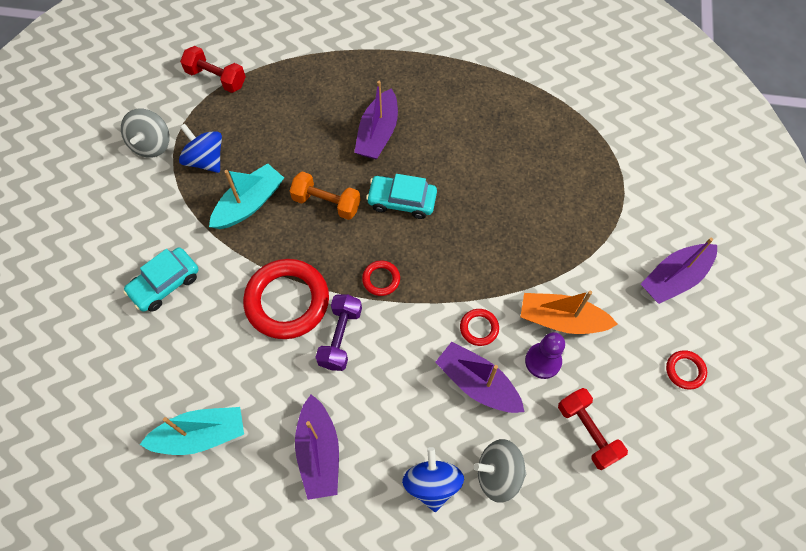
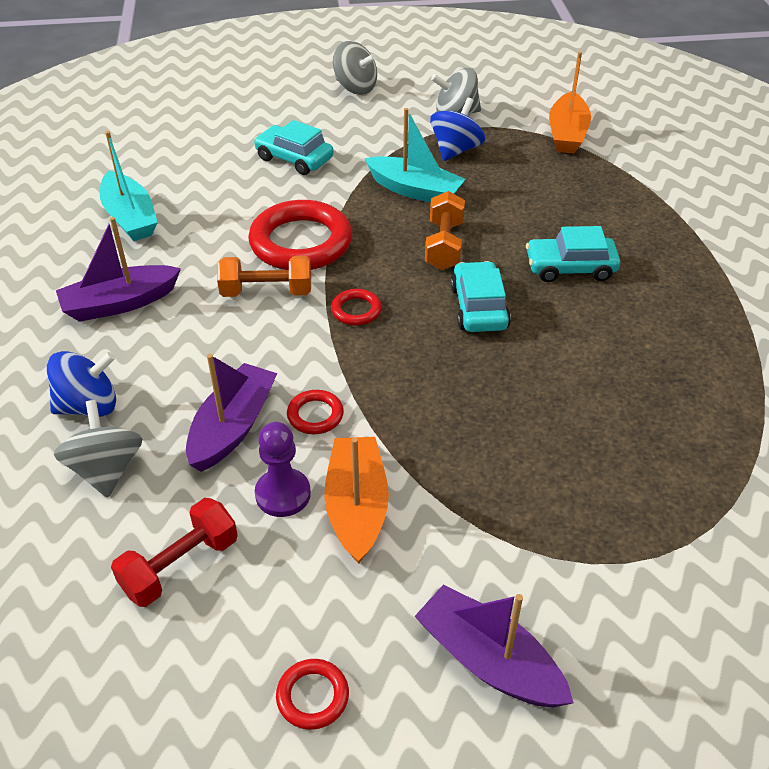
camera: 75 degrees right, 20 degrees down
(69, 210) = (355, 88): none -> grey spinning top
(216, 78) = (567, 134): red dumbbell -> orange boat
(340, 337) = (266, 292): purple dumbbell -> orange dumbbell
(378, 133) = (570, 268): purple boat -> turquoise car

